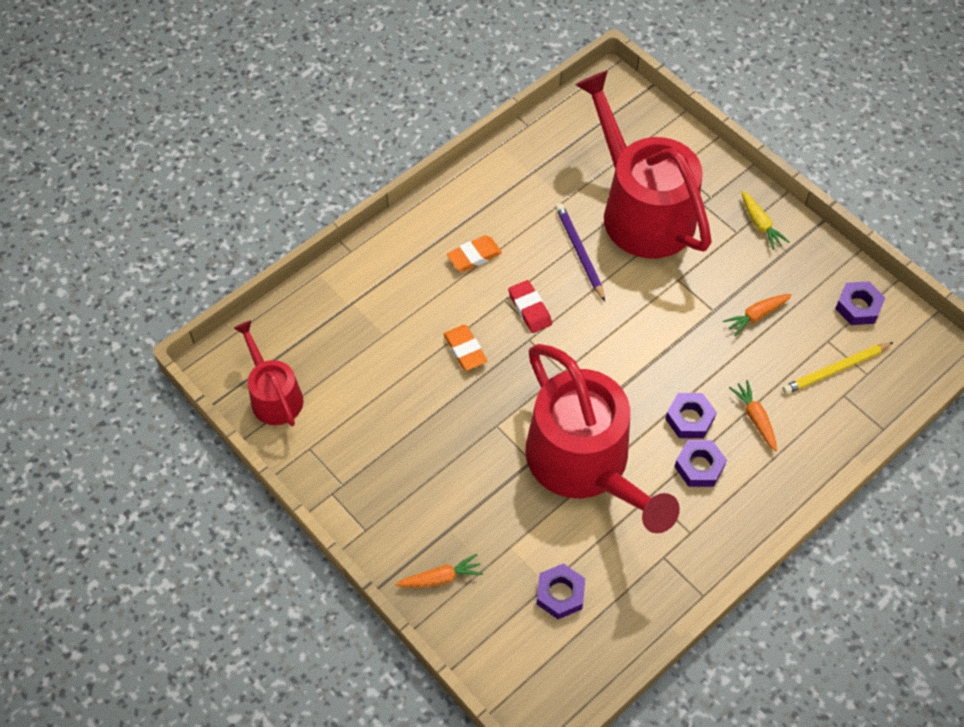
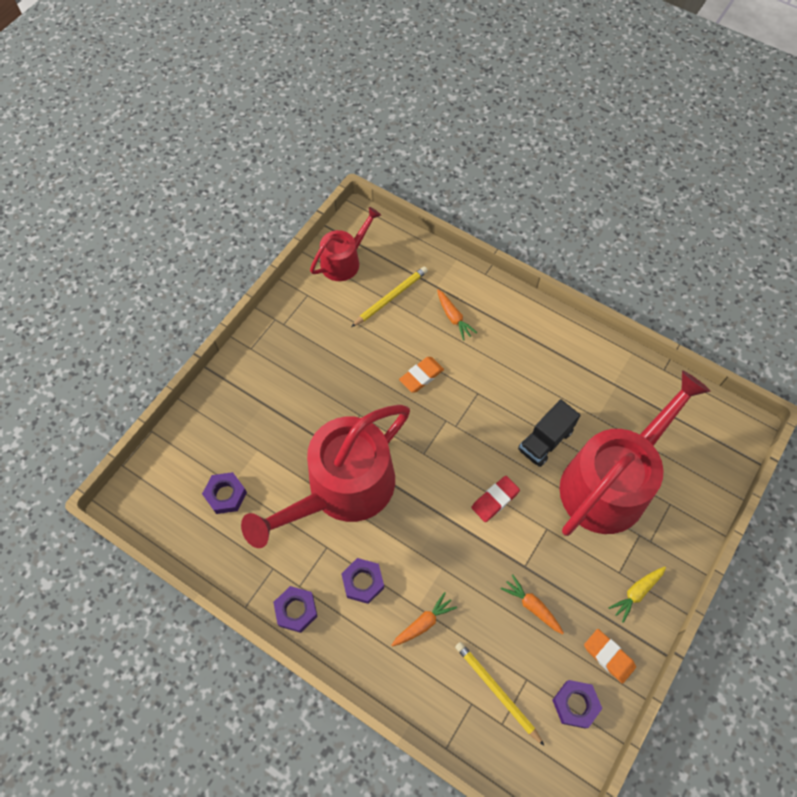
camera: 75 degrees right, 5 degrees up
(347, 356) = (390, 297): none -> yellow pencil
(441, 578) = (223, 408): orange carrot -> orange carrot (453, 317)
(474, 256) = (512, 361): orange eraser -> orange eraser (608, 656)
(529, 309) = (475, 414): red eraser -> red eraser (495, 500)
(579, 253) = (545, 440): purple pencil -> black truck
(689, 419) = (407, 565): purple nut -> purple nut (296, 610)

